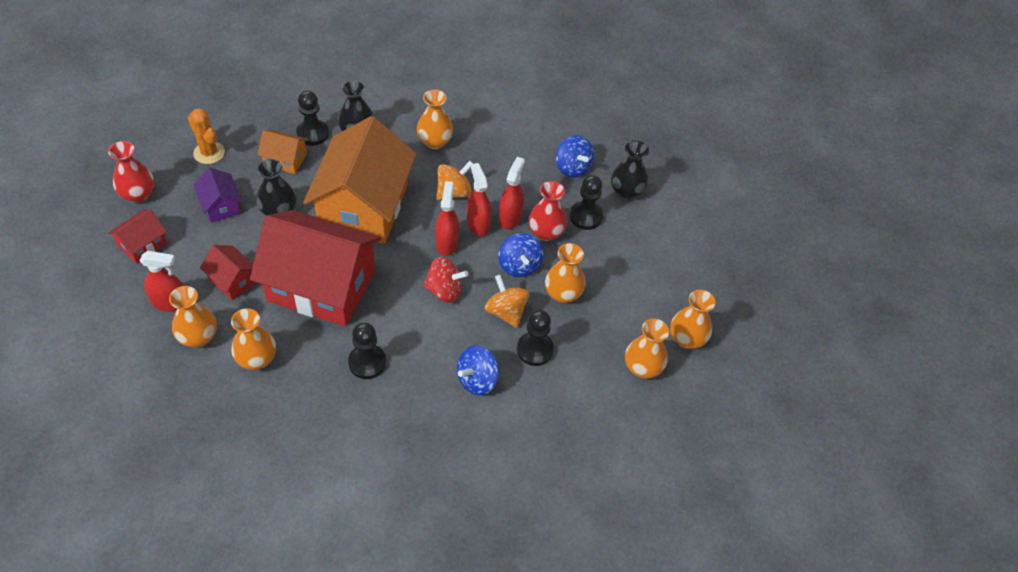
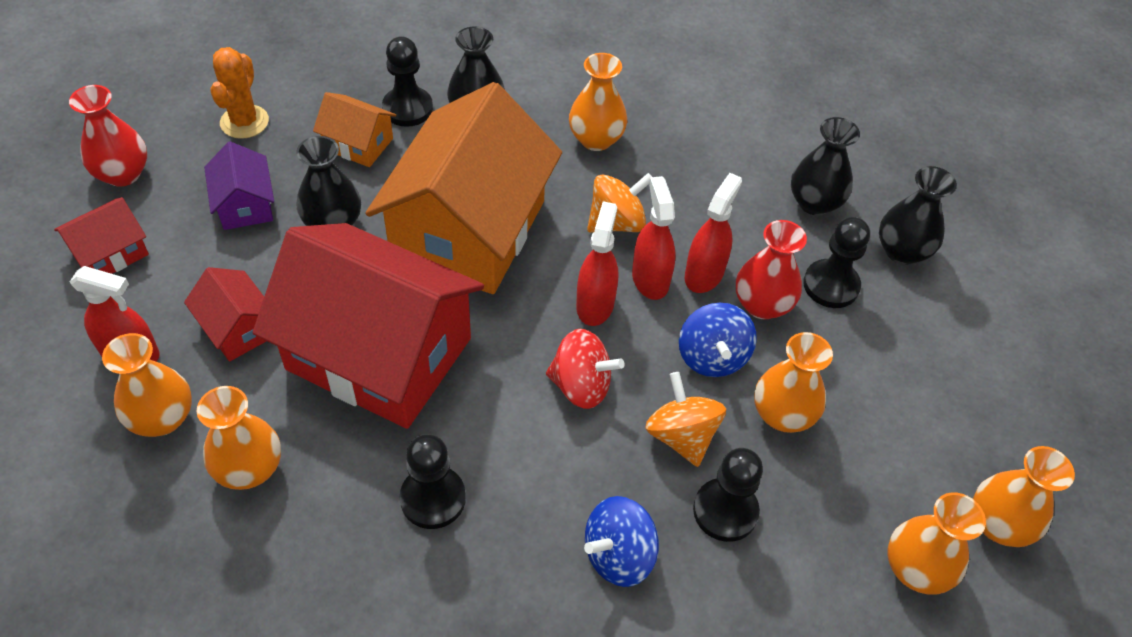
camera: 10 degrees right, 0 degrees up
(209, 153) = (244, 122): orange cactus -> orange cactus turned 45 degrees clockwise
(572, 167) = (814, 203): blue spinning top -> black vase

